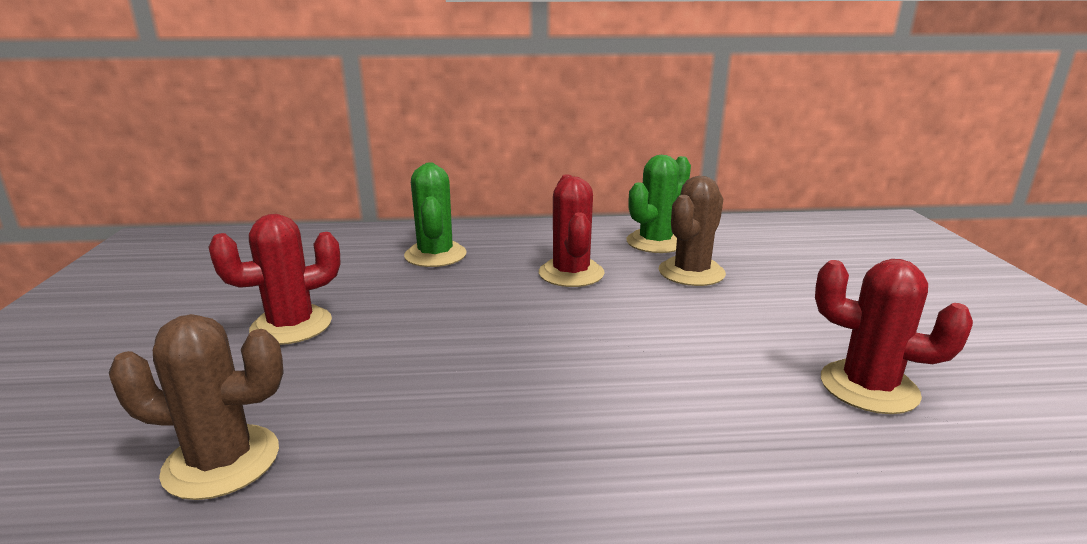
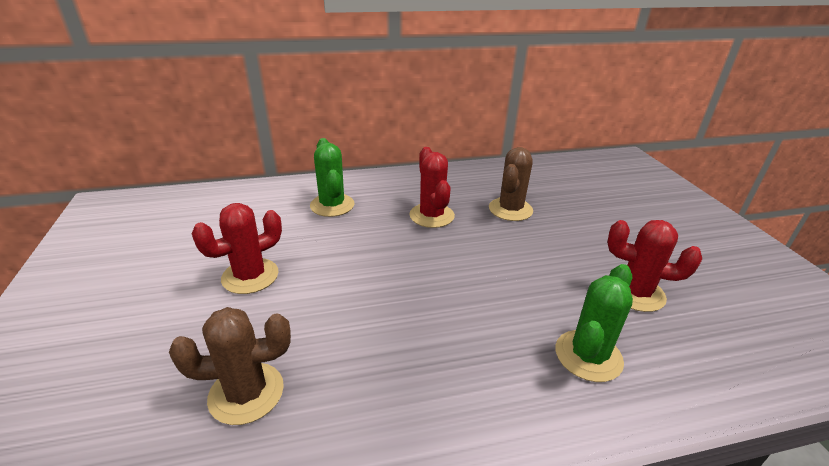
camera: 10 degrees left, 10 degrees up
(655, 242) = (481, 184): green cactus -> green cactus (588, 356)

